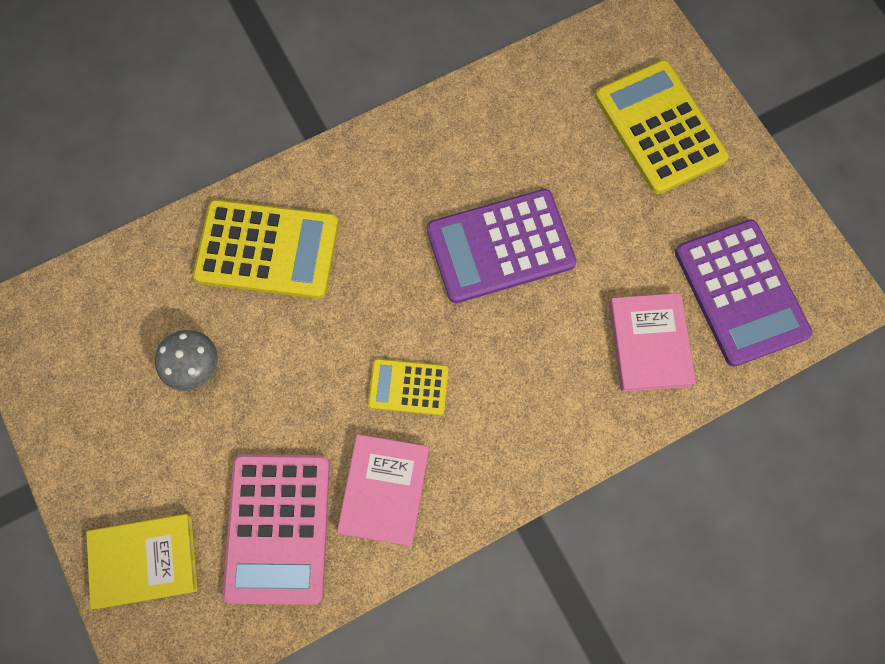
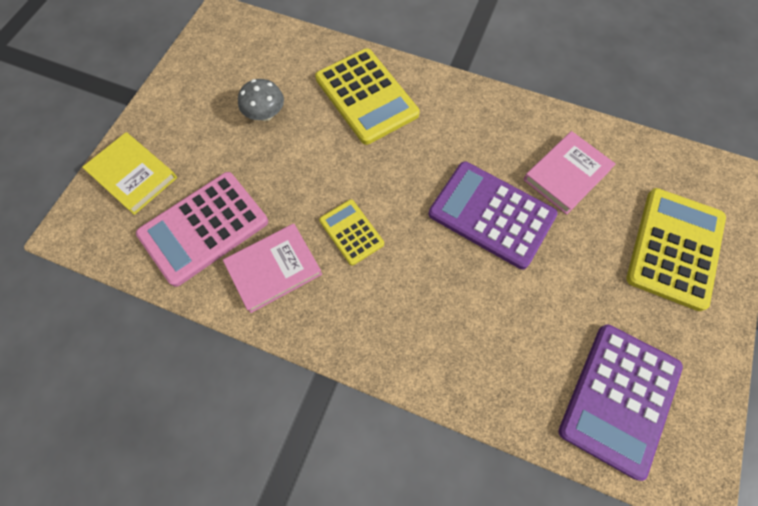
camera: 50 degrees right, 5 degrees down
(649, 344) = (519, 361): pink book -> pink book (566, 174)

